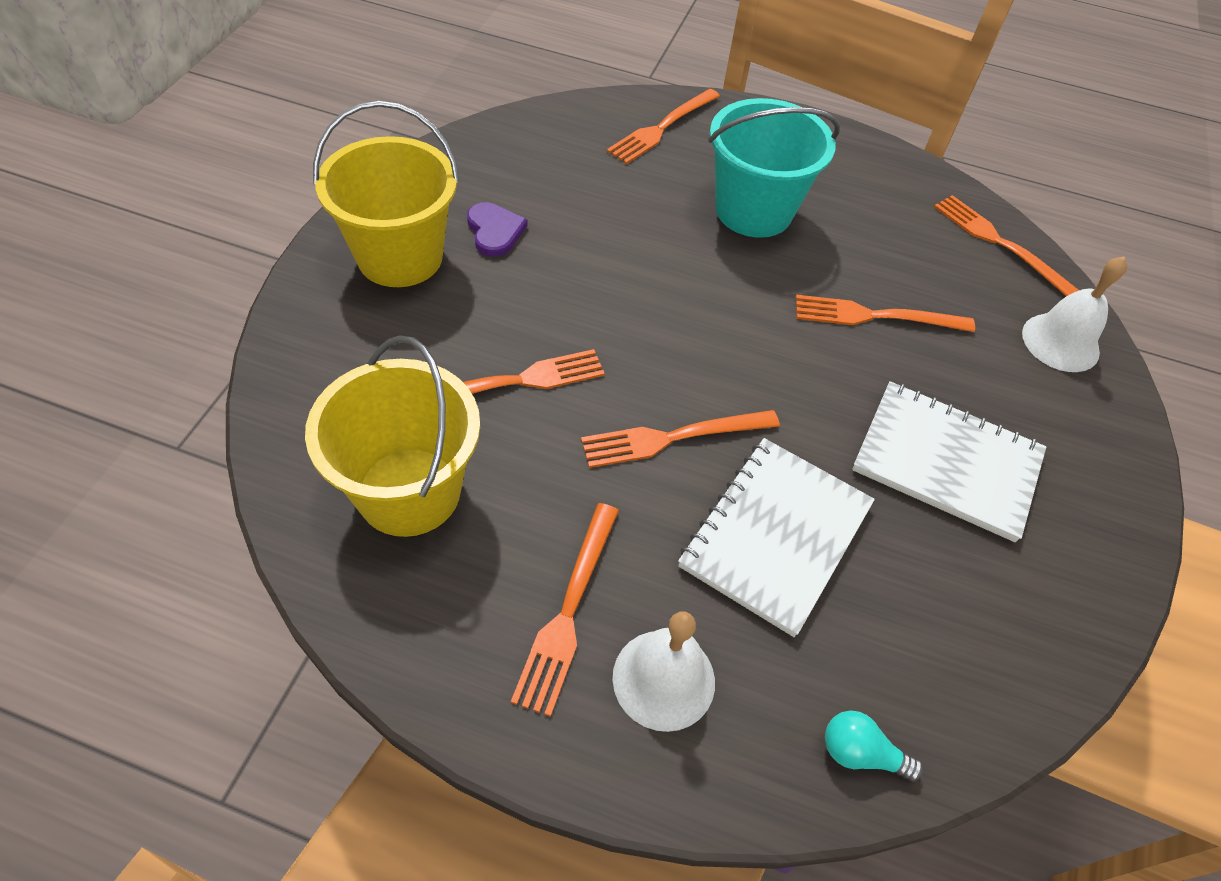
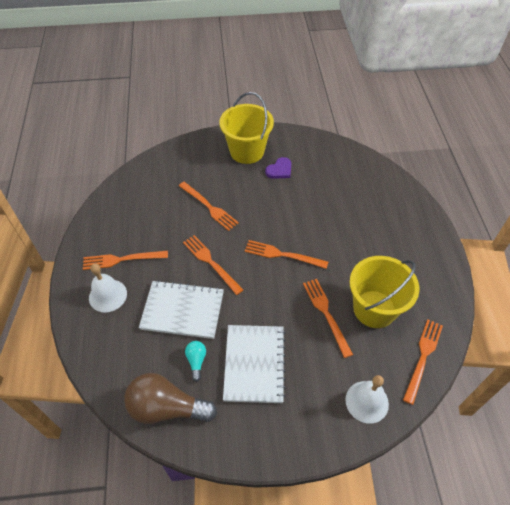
camera: 70 degrees right, 0 degrees up
(409, 491) = (147, 200): yellow bucket -> yellow bucket (374, 309)
(662, 128) = (388, 195): orange fork -> orange fork (282, 255)
(753, 211) = (360, 246): turquoise bucket -> none
(860, 753) = (102, 365): turquoise light bulb -> turquoise light bulb (196, 361)
(1005, 651) = (166, 408): none -> brown light bulb

